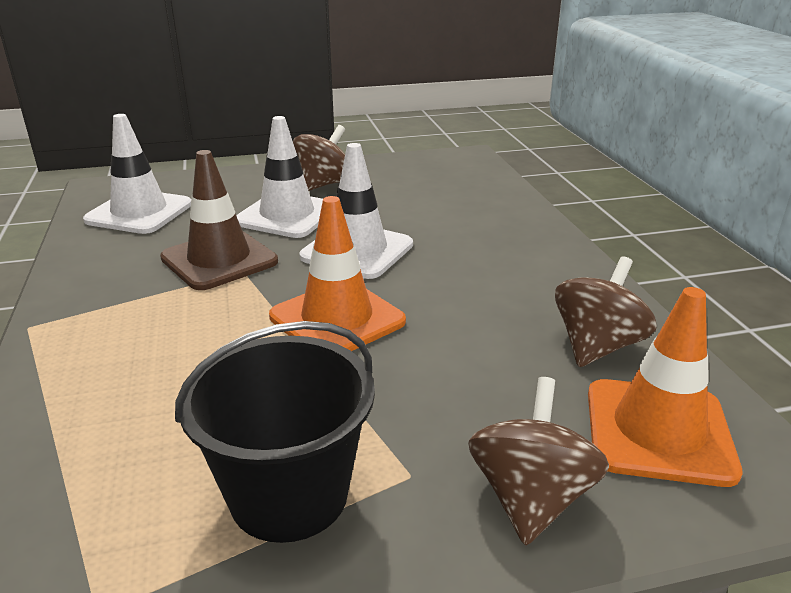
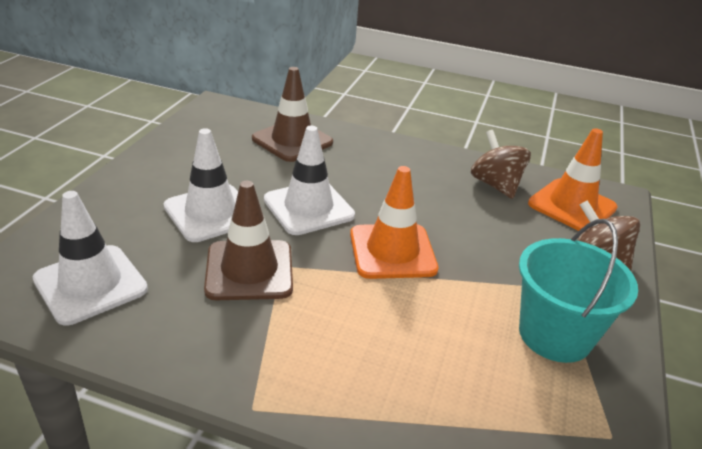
camera: 60 degrees left, 5 degrees up
(289, 494) = (554, 335): black bucket -> turquoise bucket
(323, 185) = (176, 176): brown spinning top -> none
(468, 204) = (292, 141): none -> brown traffic cone

